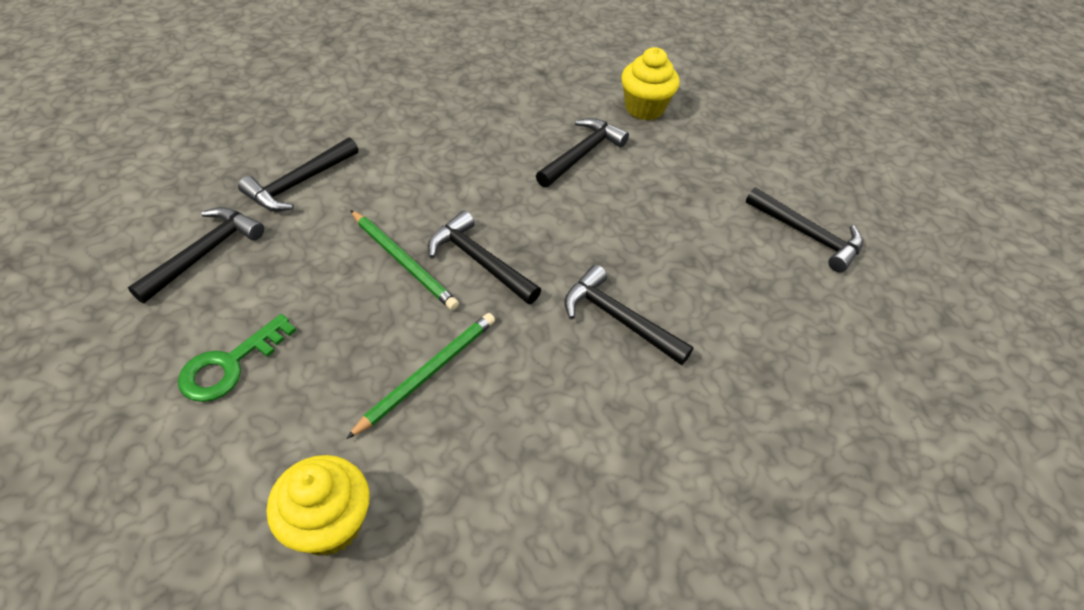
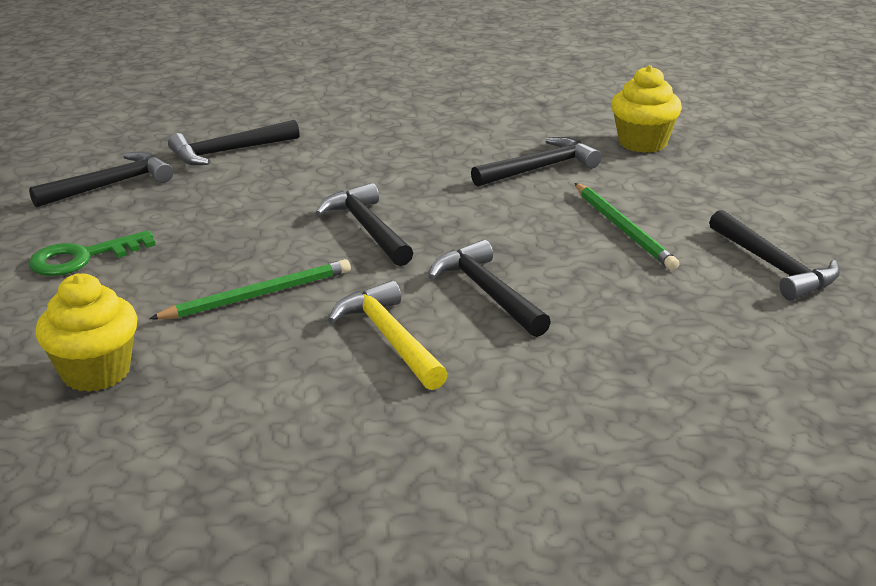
camera: 25 degrees right, 20 degrees down
(403, 261) = (290, 217): green pencil -> green pencil (623, 229)
(569, 398) = (389, 338): none -> yellow hammer

